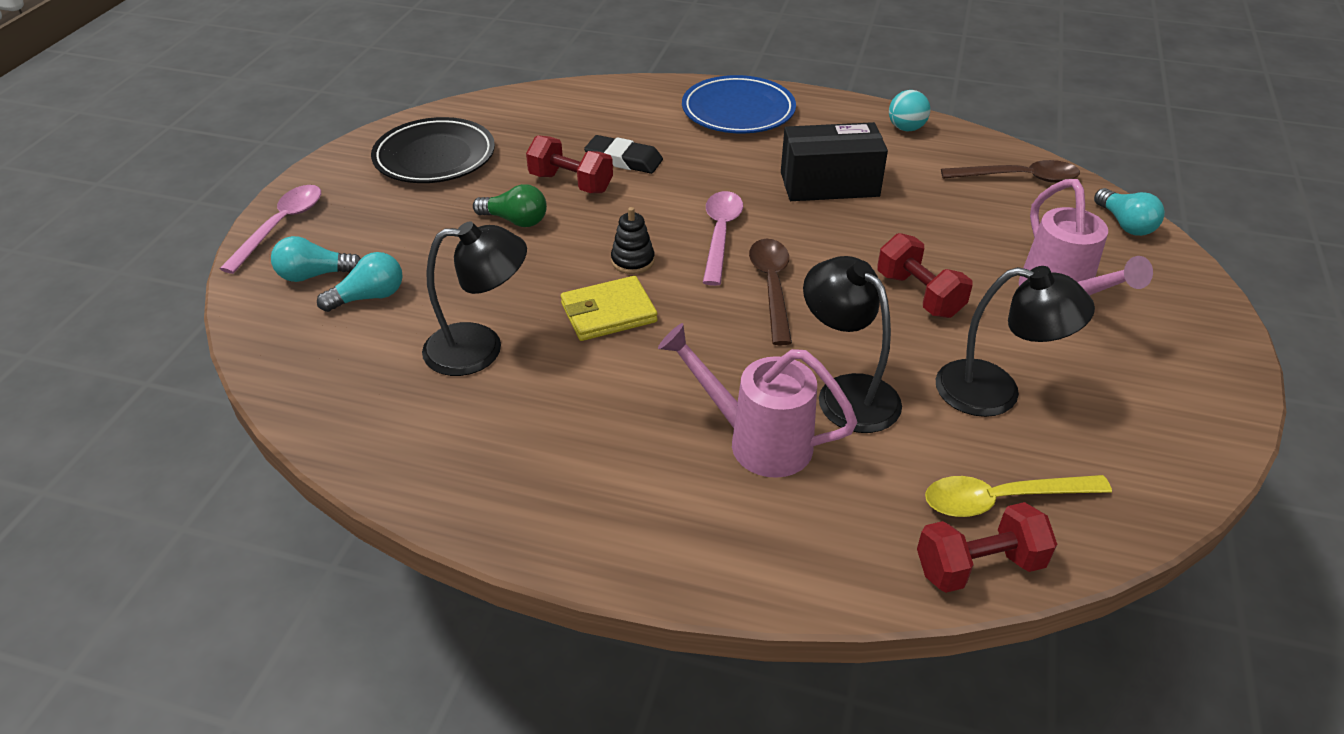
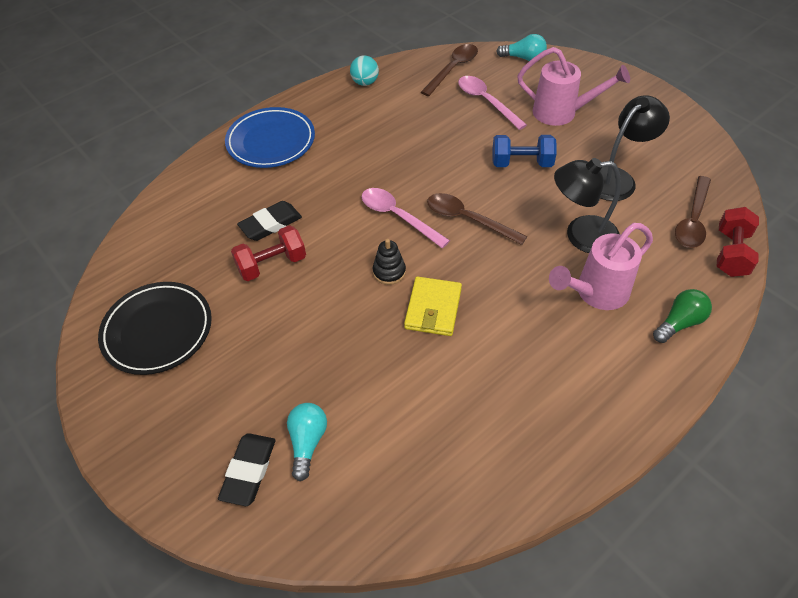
camera: 55 degrees left, 10 degrees up
(281, 226) = (157, 474): pink spoon -> pink spoon (486, 102)
(315, 275) = (248, 471): turquoise light bulb -> black eraser
(480, 348) = (418, 395): black lamp -> none
(515, 220) = (289, 315): green light bulb -> green light bulb (679, 323)
(829, 184) = (390, 143): black box -> none
(919, 295) = (521, 163): red dumbbell -> blue dumbbell
(1001, 499) = (692, 220): yellow spoon -> brown spoon

